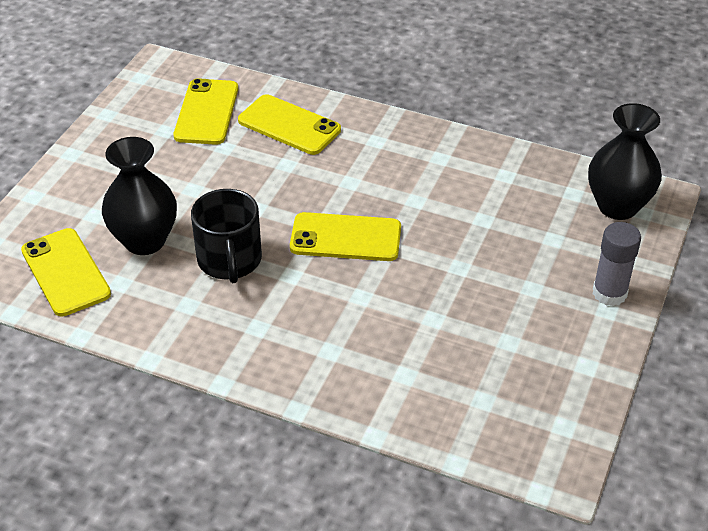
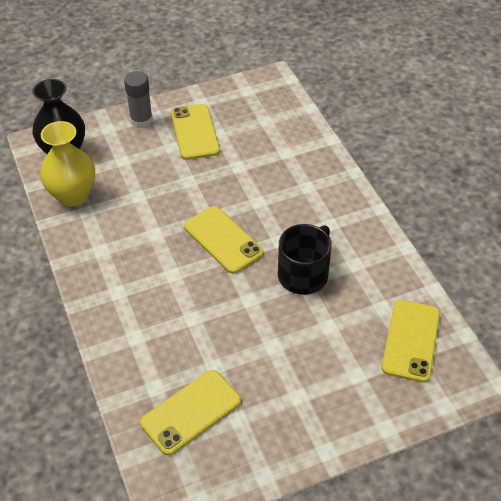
camera: 135 degrees left, 5 degrees up
(145, 241) = (341, 327): black vase -> none
(289, 125) = (152, 350): yellow phone -> yellow phone (195, 132)
(539, 178) = (73, 195): none -> yellow vase

